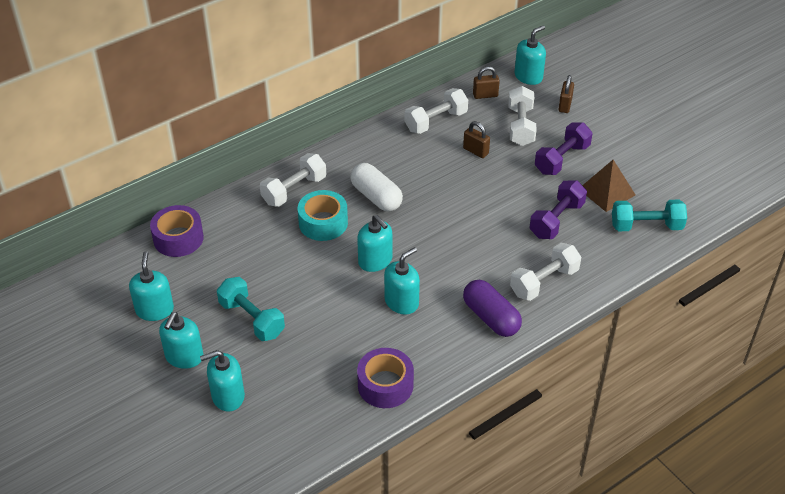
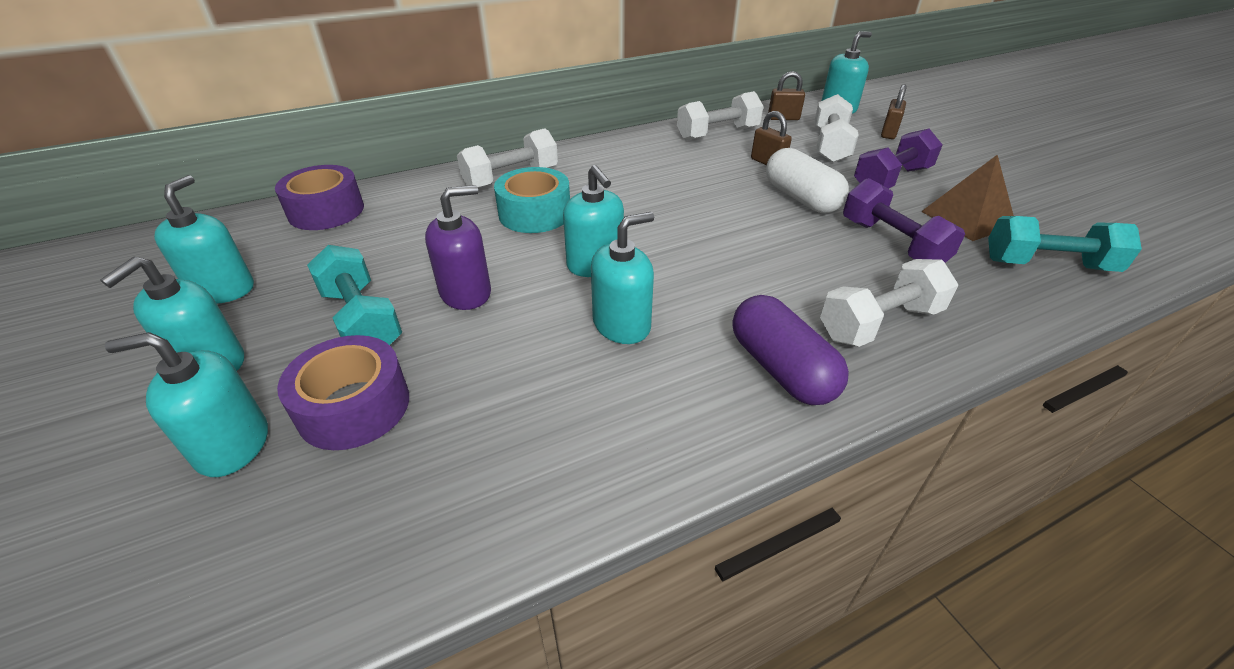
camera: 10 degrees right, 5 degrees down
(304, 292) = (466, 293): none -> purple soap dispenser
(376, 197) = (620, 194): white capsule -> white capsule (801, 198)
(385, 385) = (548, 469): purple tape -> purple tape (354, 406)
(556, 220) = (892, 243): purple dumbbell -> purple dumbbell turned 75 degrees counterclockwise

